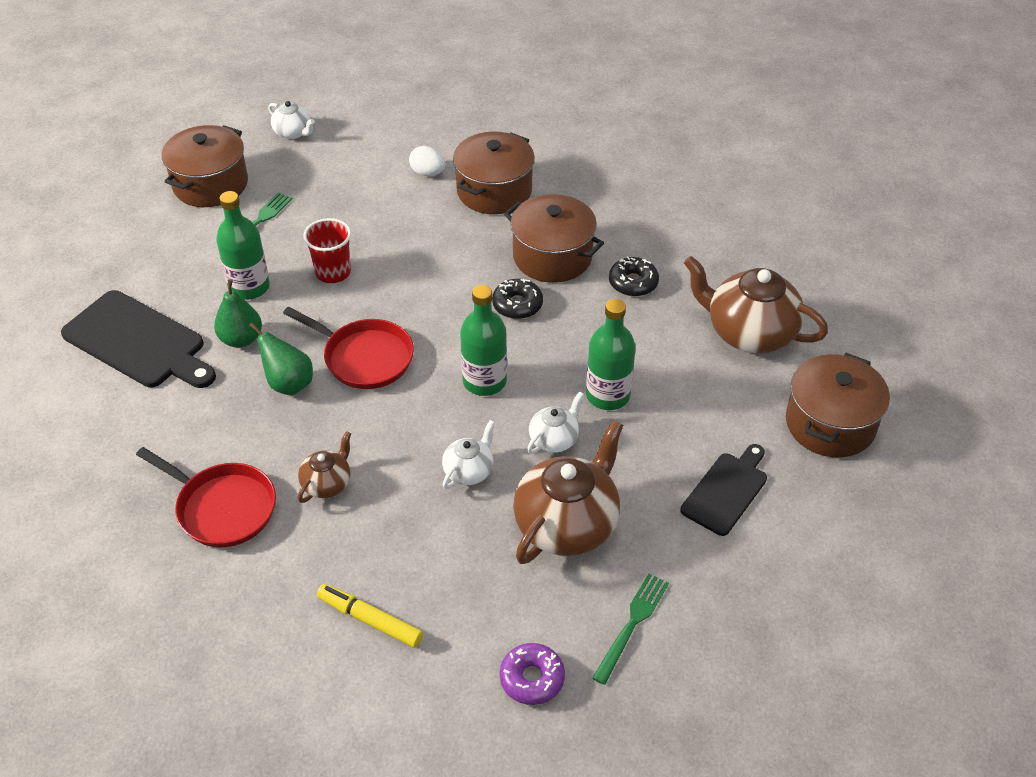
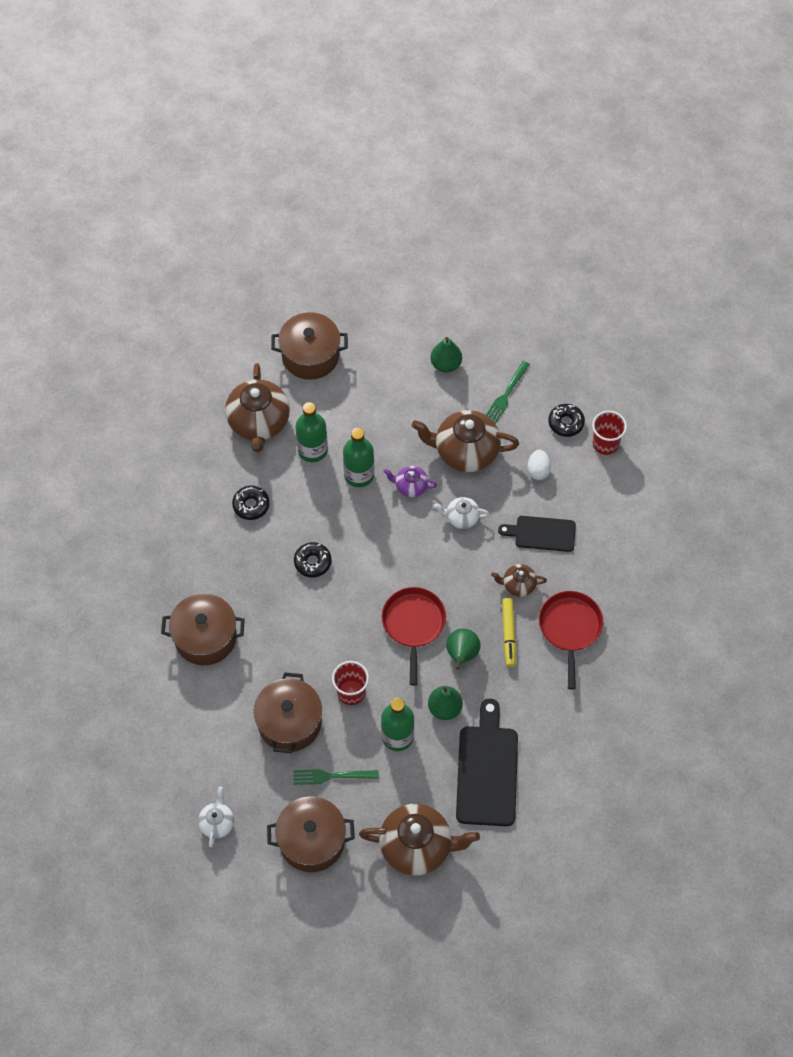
camera: 120 degrees left, 15 degrees up
(123, 253) = (417, 846): none -> brown teapot
(370, 620) = (585, 511): yellow marker -> yellow marker (508, 634)
(428, 173) = (210, 694): white egg -> white egg (538, 470)
(459, 714) = (605, 444): none -> red cup
(484, 381) = (390, 546): green bottle -> green bottle (312, 450)
(532, 678) = (566, 423): purple donut -> black donut
(552, 256) = (254, 565): brown pot -> brown pot (289, 722)
(554, 439) = (410, 486): white teapot -> purple teapot
(632, 624) = (506, 394): green fork -> green fork turned 60 degrees counterclockwise
(726, 491) = (393, 387): black cutting board -> black cutting board (542, 533)
(731, 572) = (445, 364): none -> green pear

